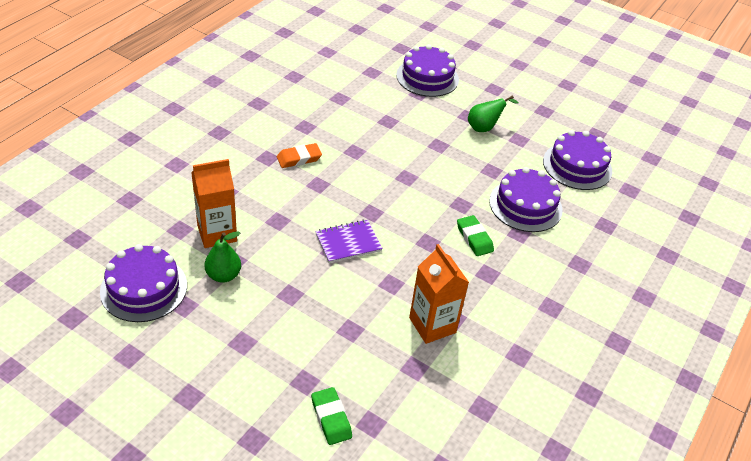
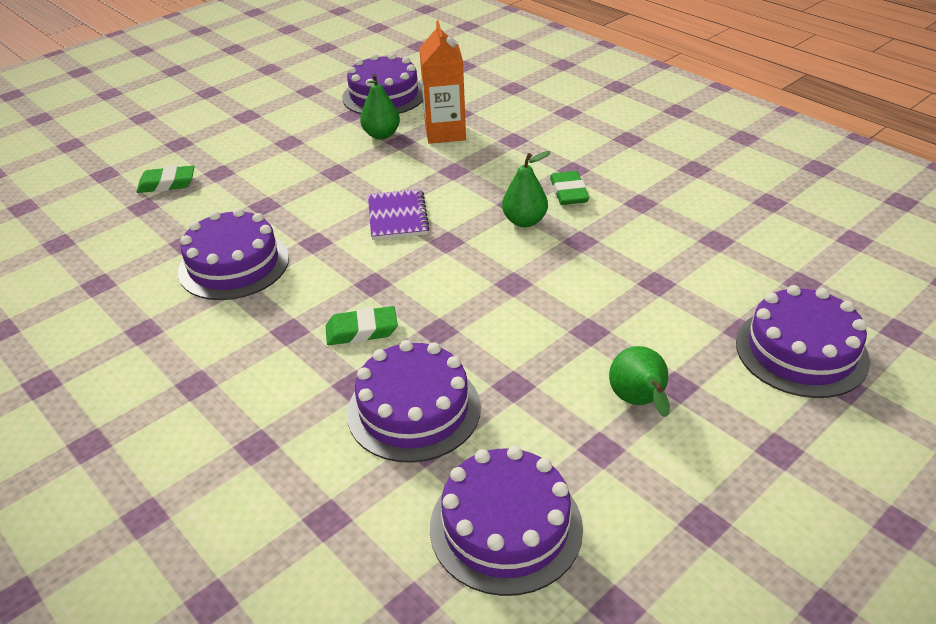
camera: 110 degrees right, 5 degrees down
(299, 158) = (568, 192): orange eraser -> green eraser
(339, 177) = (524, 221): none -> green pear
(432, 325) = (234, 265): orange carton -> purple cake

